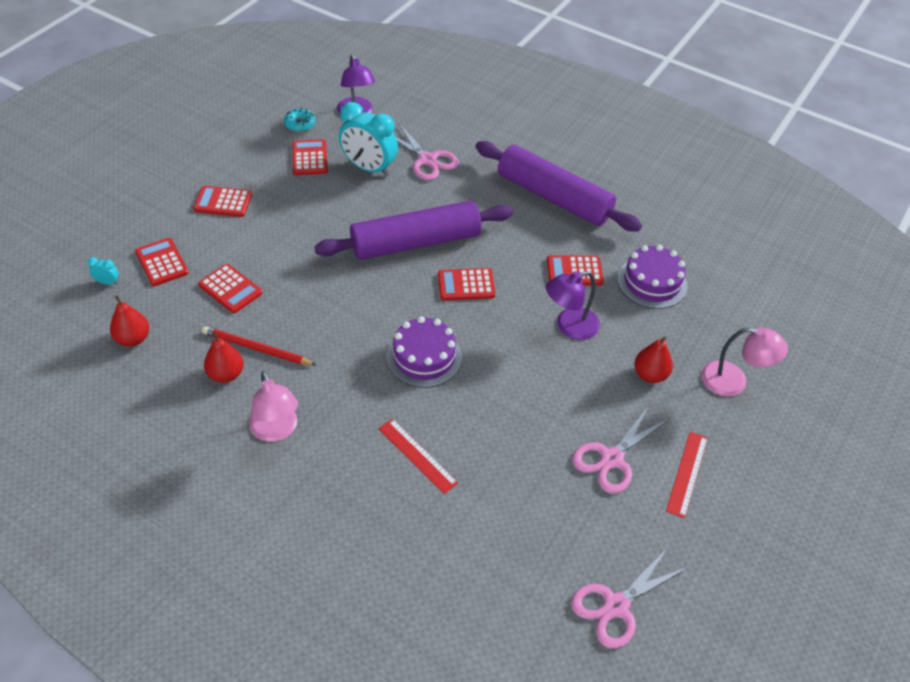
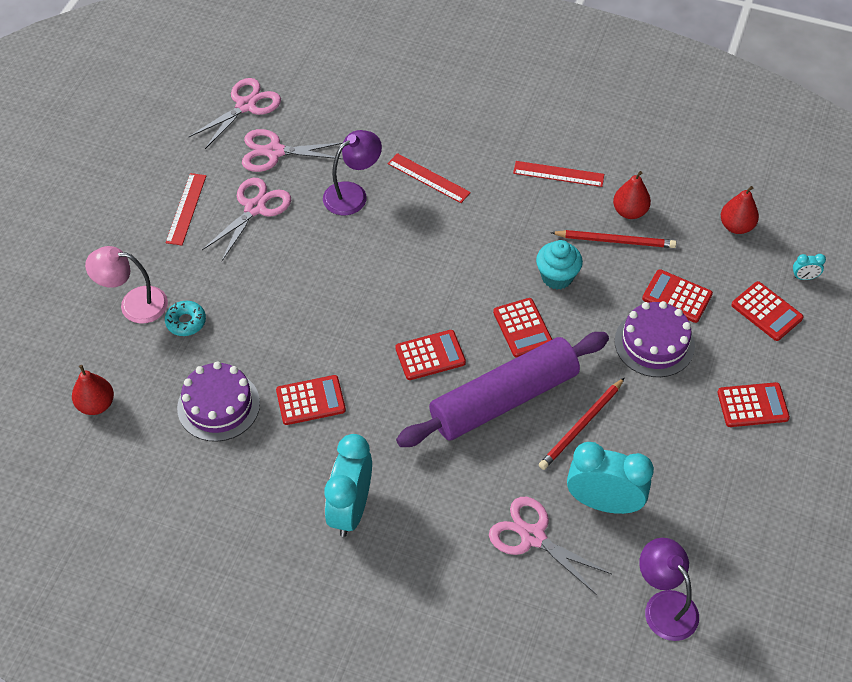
camera: 170 degrees right, 5 degrees up
(276, 430) = (558, 174): pink lamp -> red ruler
(300, 124) = (731, 562): turquoise donut -> turquoise donut (186, 322)
(309, 158) = (687, 502): red calculator -> red calculator (523, 328)
(328, 327) = (557, 277): none -> turquoise cupcake
(362, 214) = (581, 426): none -> red pencil
(424, 357) = (450, 266): purple cake -> purple cake (654, 343)
(553, 197) = (350, 509): purple rolling pin -> turquoise clock
(569, 327) = (308, 329): purple lamp -> purple lamp (353, 194)
(585, 527) = (274, 152): none -> pink scissors
(650, 375) = (220, 293): red pear -> red pear (96, 404)

